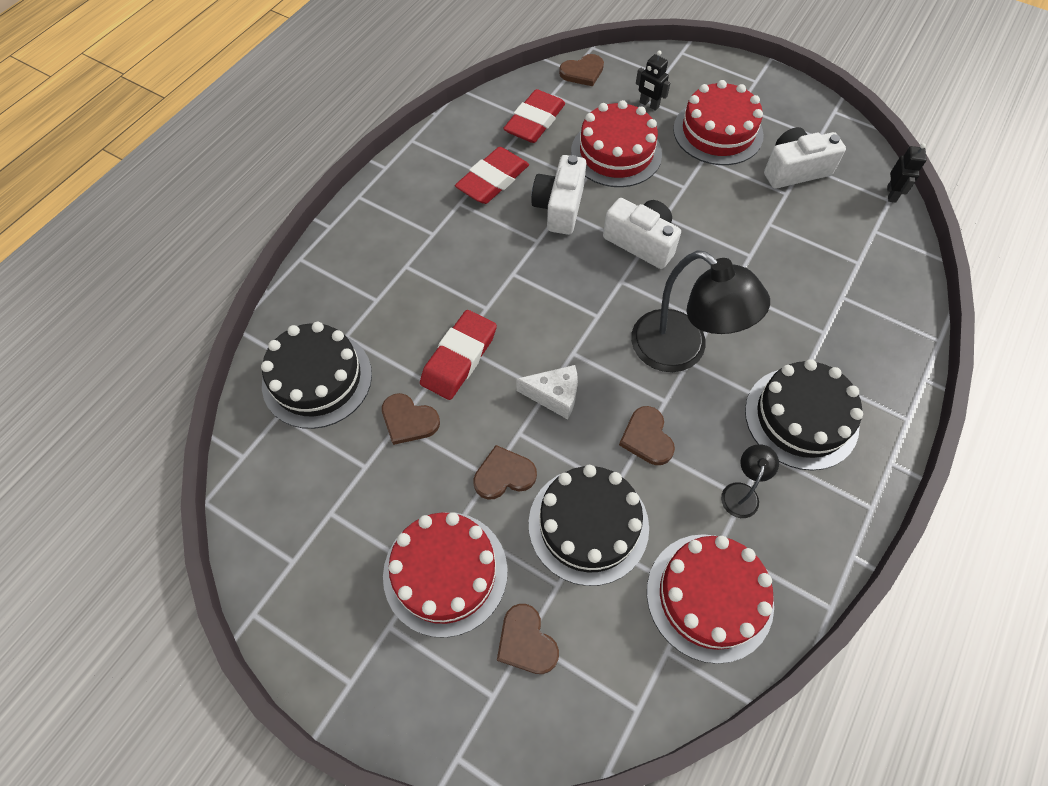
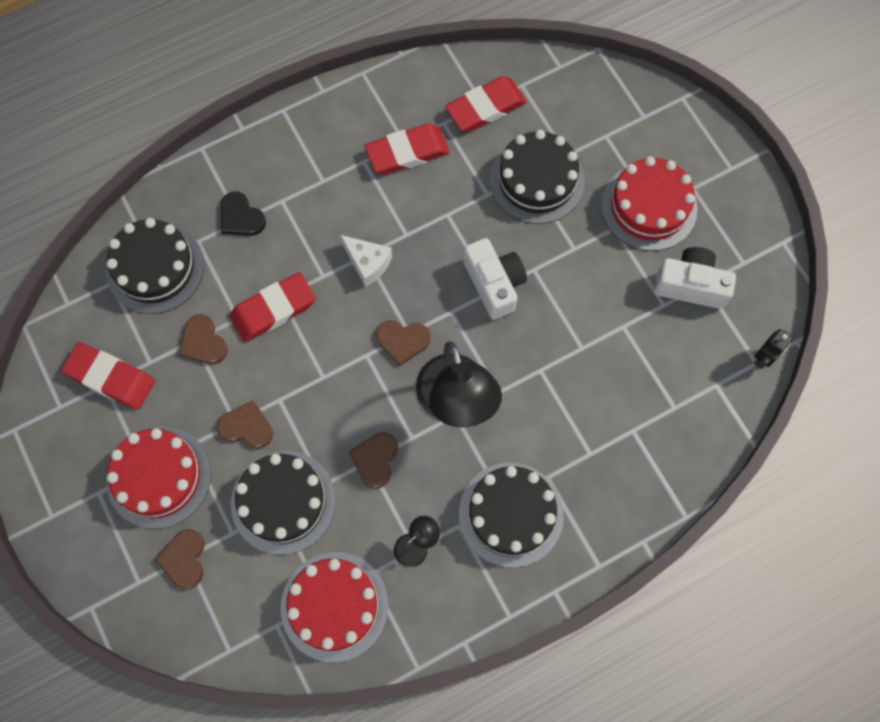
camera: 30 degrees right, 10 degrees up
(332, 503) = (110, 378): none -> red eraser
(375, 296) = (240, 217): none -> black heart
(554, 396) = (326, 384): white cheese -> white cheese (367, 263)
(559, 207) = (447, 211): white camera -> none
(582, 72) = (568, 74): brown heart -> brown heart (402, 341)
(616, 153) = (537, 180): red cake -> black cake
(649, 104) = (605, 143): black robot -> none

